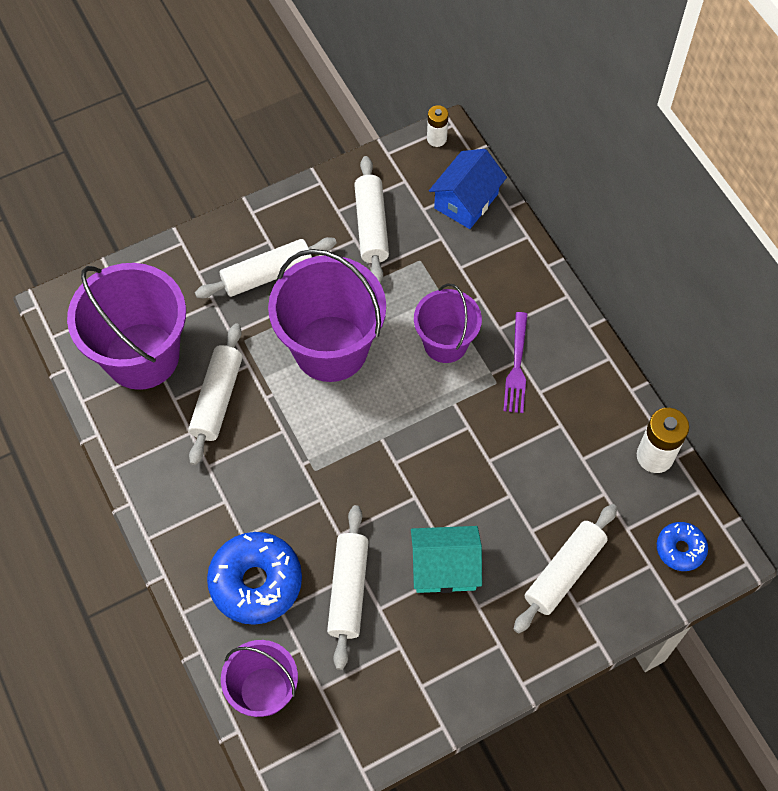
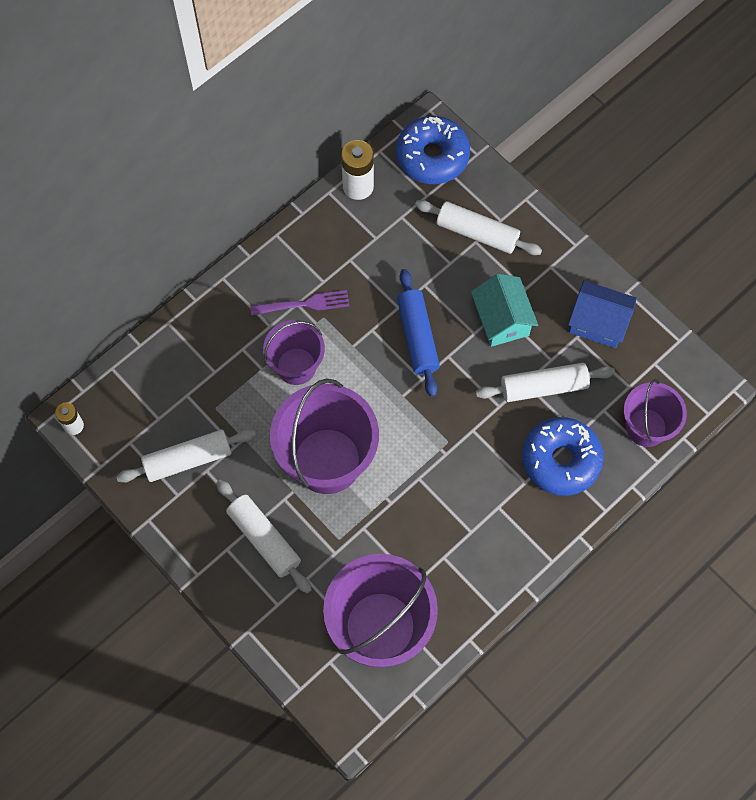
camera: 105 degrees left, 5 degrees up
(217, 399) = (404, 544): white rolling pin -> none
(447, 471) = (417, 337): none -> blue rolling pin
(466, 201) = (140, 383): blue house -> blue house (598, 323)
(680, 549) = (432, 156): blue donut -> blue donut, size x1.83

